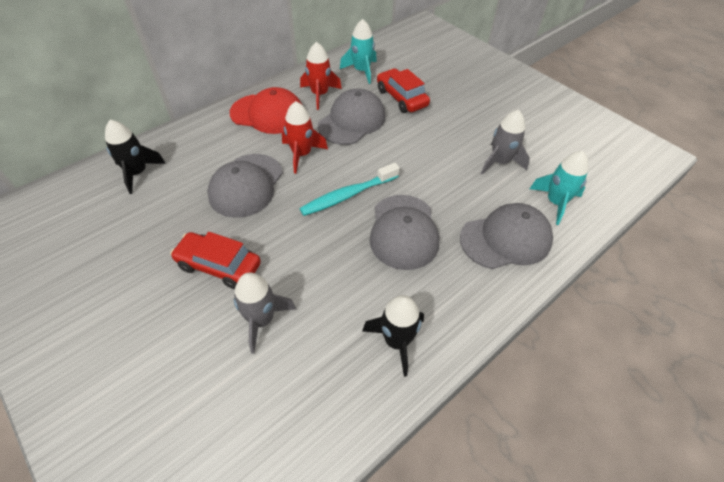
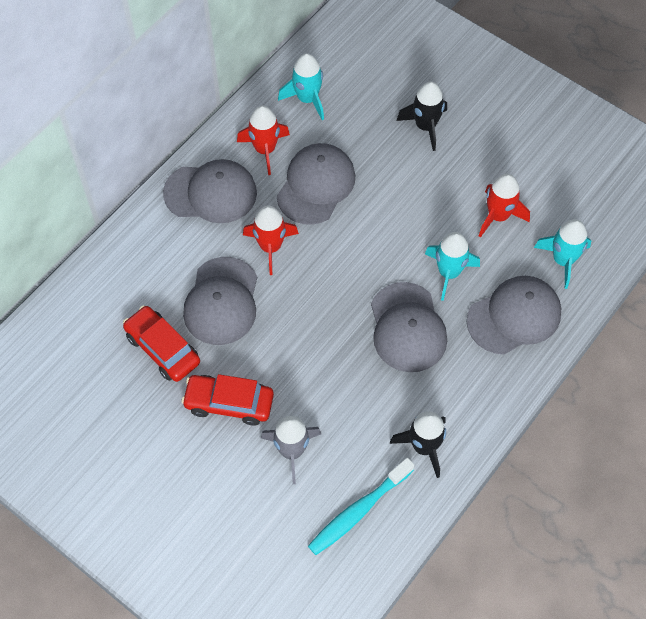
camera: 10 degrees left, 10 degrees up
(137, 173) = (92, 308): black rocket -> black rocket (425, 126)
(268, 114) = (210, 193): red cap -> grey cap
(347, 195) = (337, 293): turquoise toothbrush -> turquoise toothbrush (358, 511)
(401, 98) = (368, 137): red car -> red car (162, 349)
(450, 195) = (449, 273): none -> turquoise rocket
(500, 162) = (498, 216): grey rocket -> red rocket

